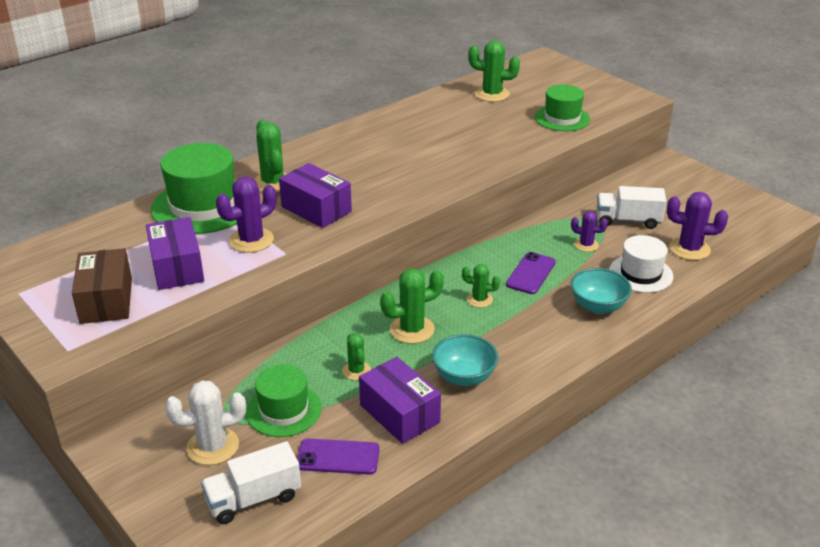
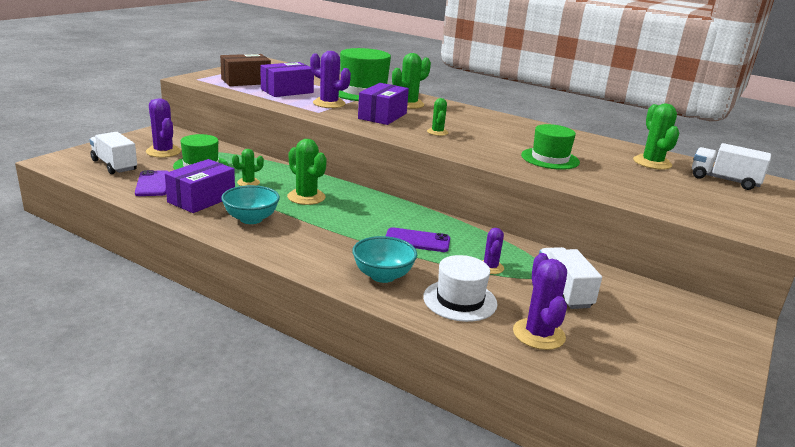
camera: 70 degrees right, 10 degrees down
(213, 446) = (163, 152): white cactus -> purple cactus
(479, 299) = (361, 220): green cactus -> green cactus (437, 132)
(535, 77) = (724, 180): none -> white truck
(562, 118) = (648, 193): green hat -> green hat (550, 159)

